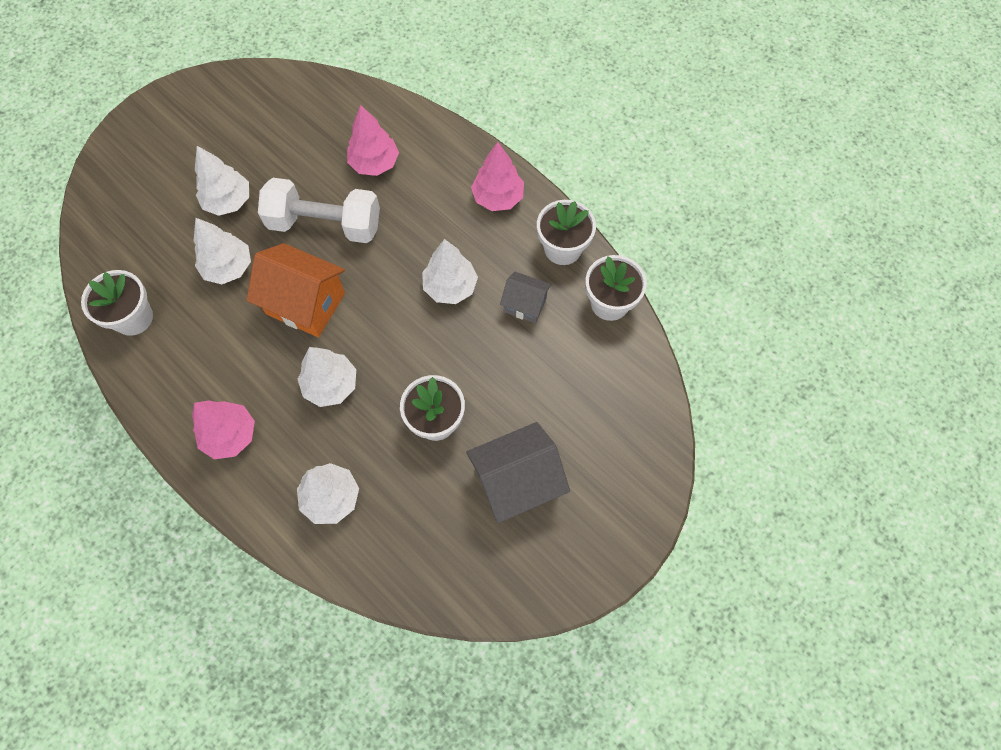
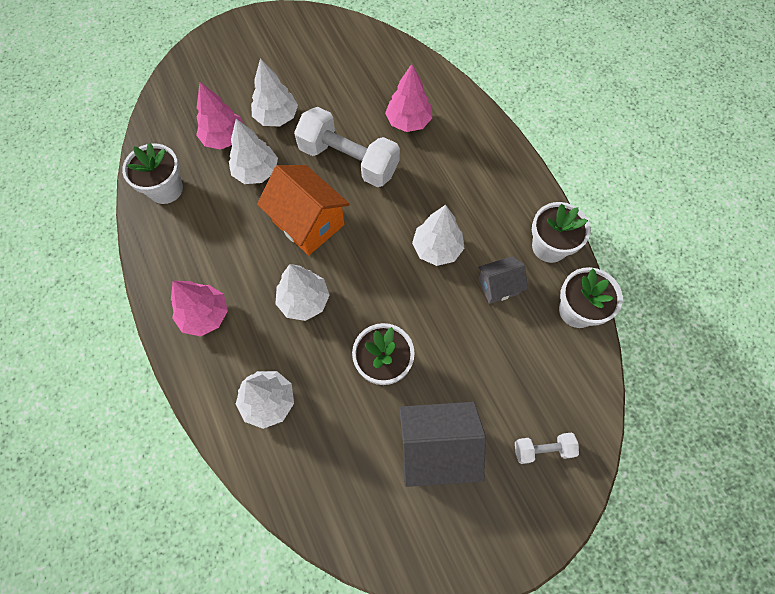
camera: 20 degrees right, 0 degrees up
(498, 197) = (505, 183): pink tree -> pink tree (224, 138)
(525, 305) = (498, 286): grey house -> grey house turned 60 degrees counterclockwise
(618, 447) = (542, 449): none -> white dumbbell

